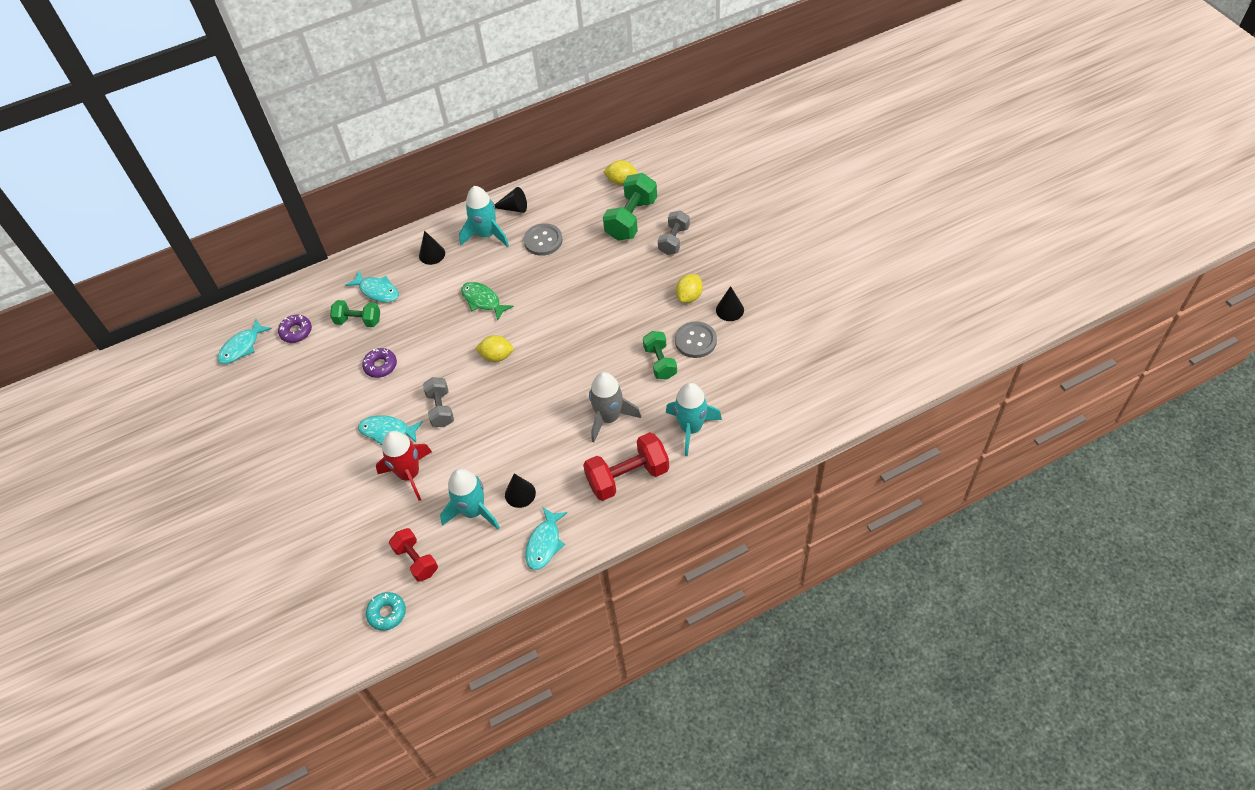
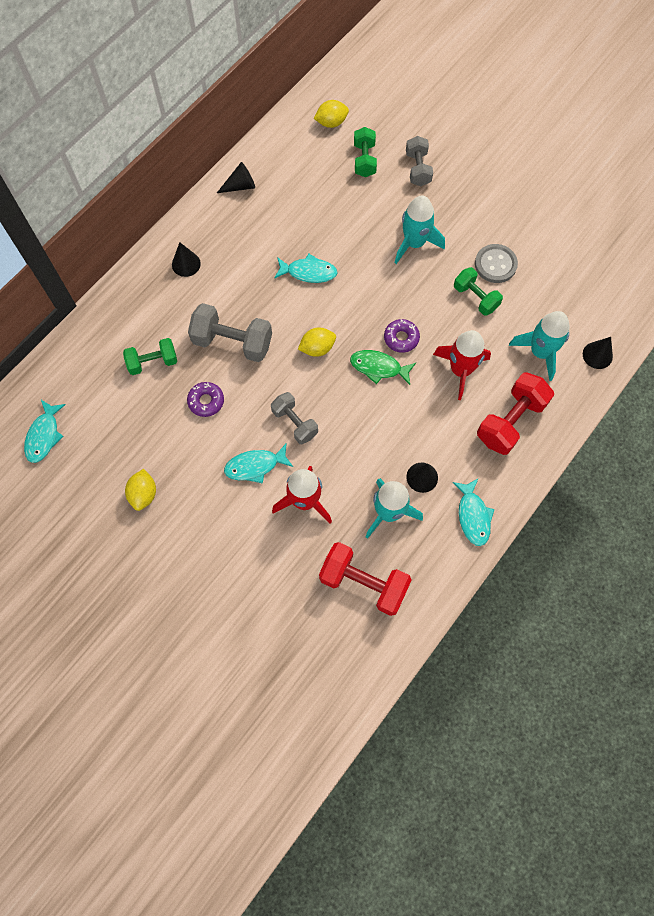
camera: 30 degrees left, 15 degrees up
(296, 332) = (93, 398): purple donut -> purple donut (401, 338)
(377, 291) = (153, 323): turquoise fish -> turquoise fish (308, 272)
(387, 613) = (367, 646): turquoise donut -> none
(416, 560) = (363, 583): red dumbbell -> red dumbbell, size x1.57
(430, 327) = (232, 342): none -> grey dumbbell
(483, 301) = (269, 295): green fish -> green fish (378, 367)
(486, 235) = (230, 224): turquoise rocket -> turquoise rocket (414, 243)
(543, 240) = (291, 211): grey button -> none
(609, 418) = (460, 370): grey rocket -> red rocket
(631, 219) = (364, 160): green dumbbell -> green dumbbell, size x0.64
(689, 296) = (464, 222): yellow lemon -> yellow lemon (143, 494)
(729, 310) = (509, 222): black cone -> black cone (597, 355)

